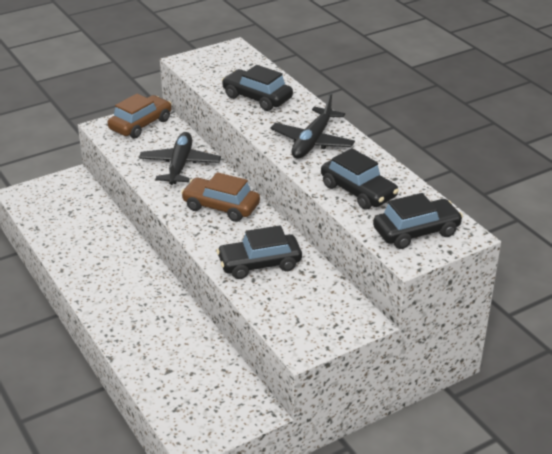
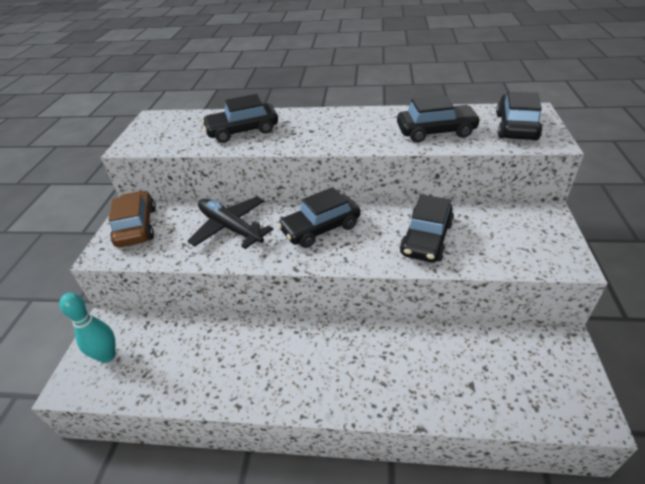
camera: 50 degrees left, 5 degrees up
(51, 195) = (107, 356): none -> turquoise bowling pin
(221, 207) = (320, 228): brown car -> black car
(312, 141) = (341, 128): black plane -> none

